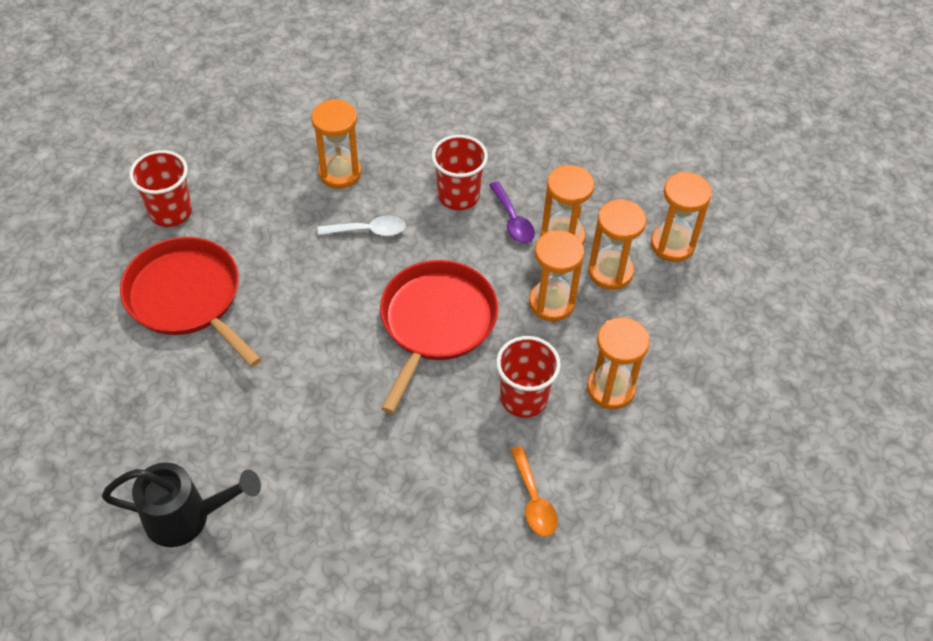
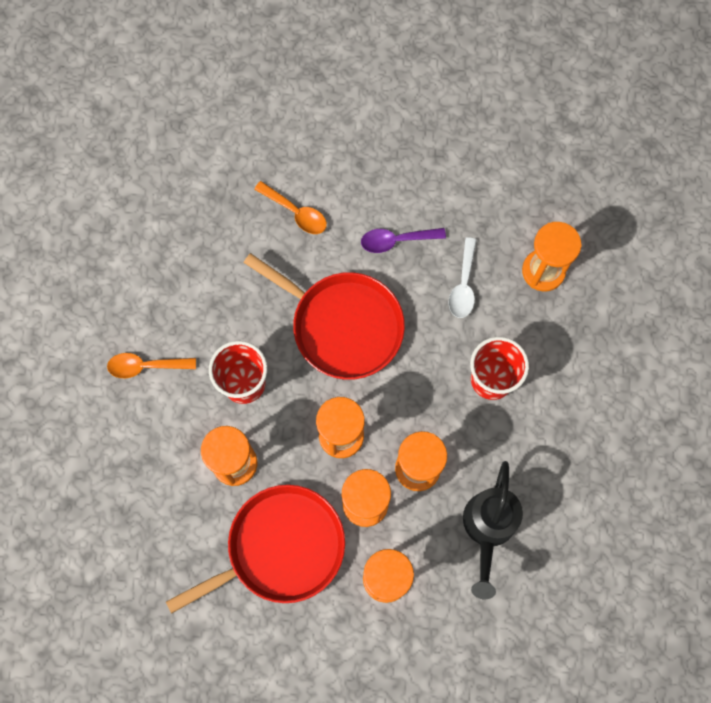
camera: 105 degrees right, 20 degrees up
(171, 212) = (520, 115): red cup -> none
(187, 297) = (417, 120): red pan -> red pan (280, 548)
(187, 517) = (203, 103): black watering can -> black watering can (488, 529)
(316, 389) = (296, 212): none -> orange spoon
(513, 220) = (450, 425): purple spoon -> purple spoon (396, 240)

